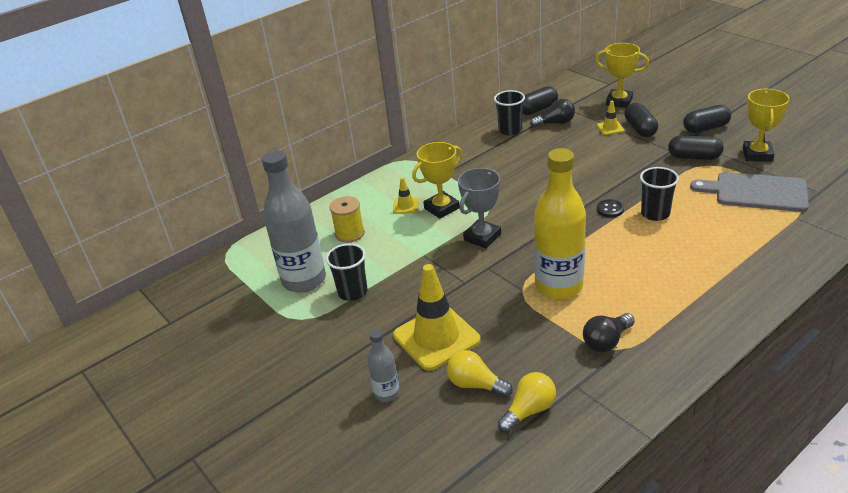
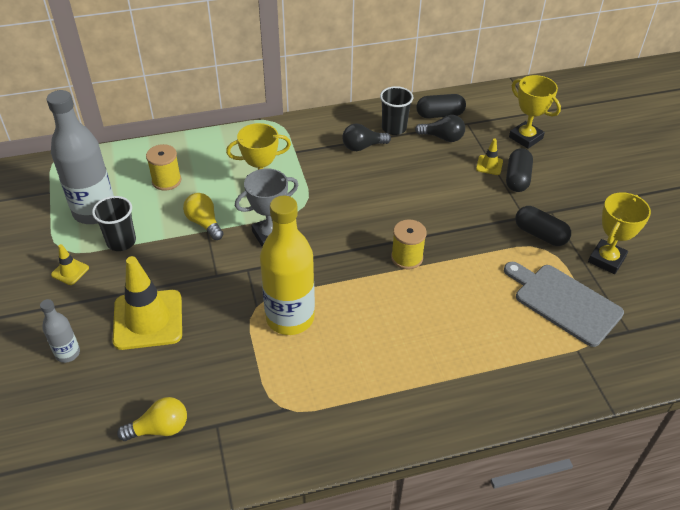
camera: 20 degrees right, 10 degrees up
(406, 206) = (234, 172): yellow traffic cone -> yellow traffic cone (70, 271)
(475, 384) = (140, 381): yellow light bulb -> yellow light bulb (204, 223)
(606, 341) = (280, 395): black light bulb -> black light bulb (362, 146)
(610, 209) = (407, 257): black button -> yellow spool
(655, 214) = (444, 281): black cup -> none
(705, 128) = (583, 206): black capsule -> none

